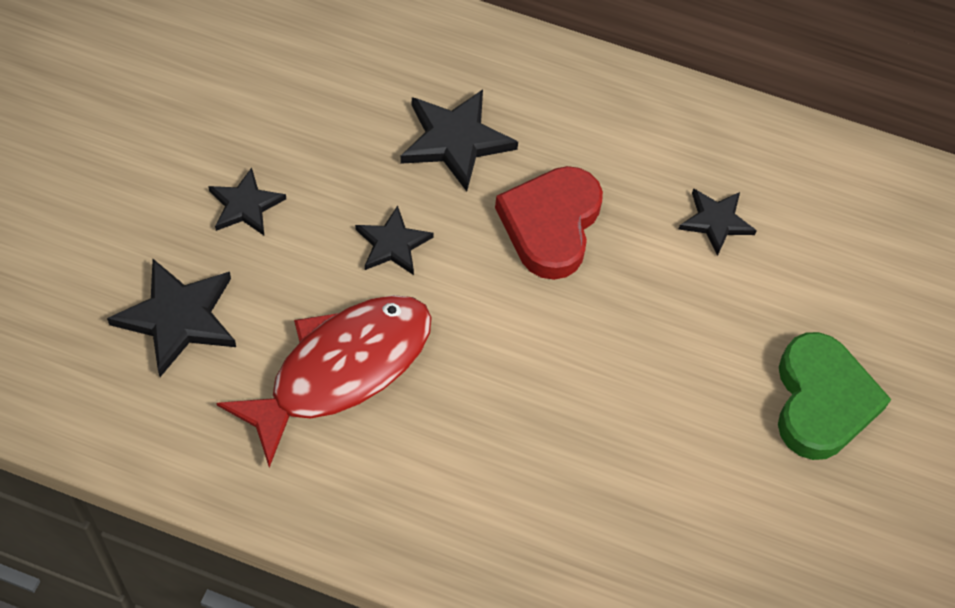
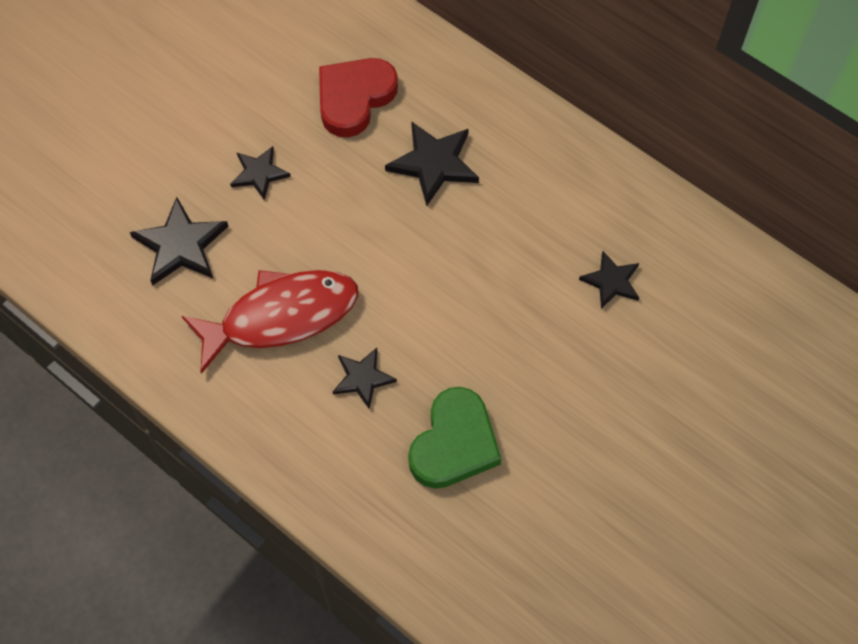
camera: 25 degrees right, 5 degrees up
(393, 244) = (355, 232): black star -> black star (362, 378)
(551, 225) = (480, 249): red heart -> red heart (354, 98)
(822, 401) = (635, 446): green heart -> green heart (454, 443)

